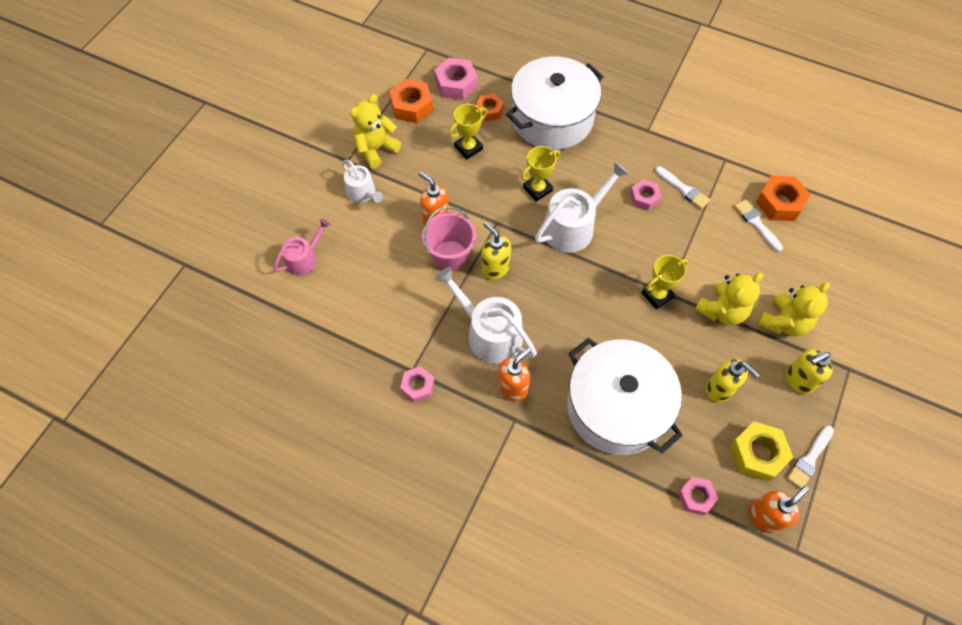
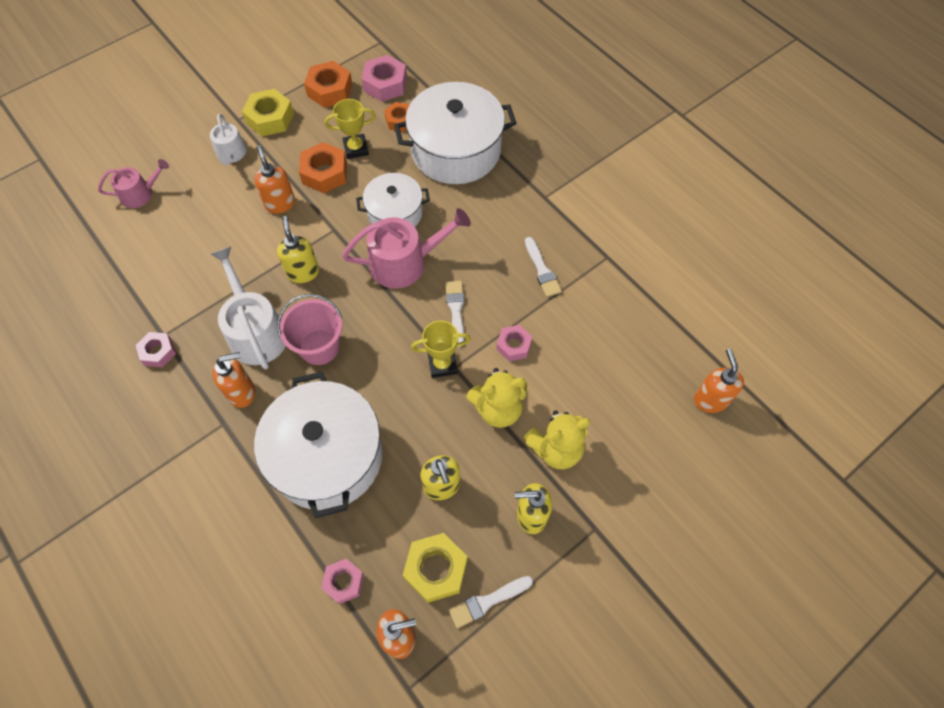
camera: 25 degrees right, 0 degrees up
(376, 149) = (270, 118): yellow teddy bear -> yellow nut
(450, 256) = (270, 243): pink bucket -> pink bucket (319, 347)
(537, 189) = (395, 213): yellow trophy -> white pot
(573, 226) = (405, 262): white watering can -> pink watering can
(644, 198) = (495, 263): pink nut -> pink nut (514, 346)
(756, 224) = (596, 336): white brush -> white brush (456, 310)
(779, 203) = (636, 324): orange nut -> orange nut (325, 173)
(866, 237) = (710, 400): none -> orange soap dispenser

